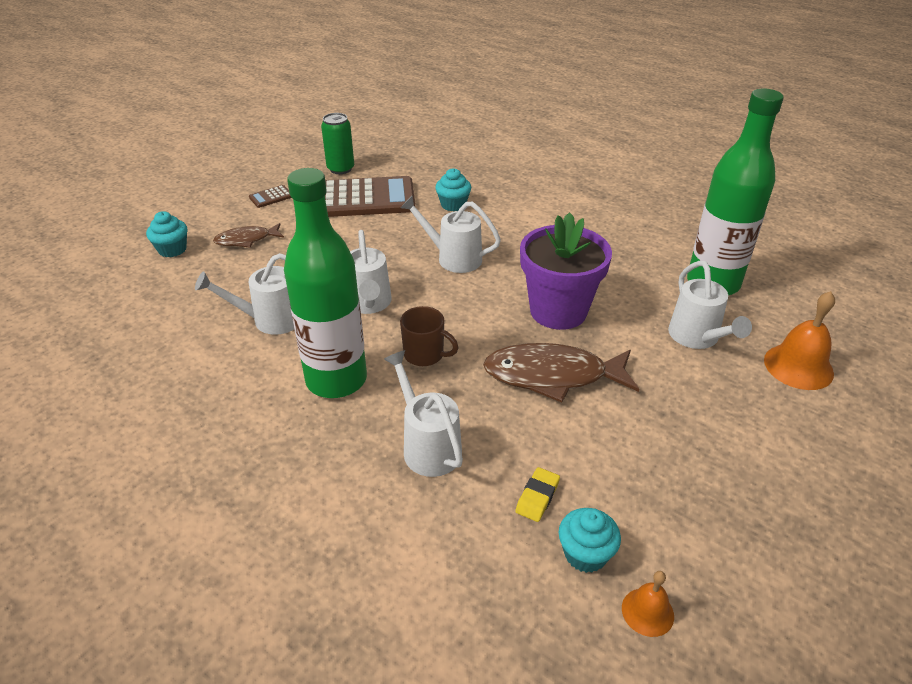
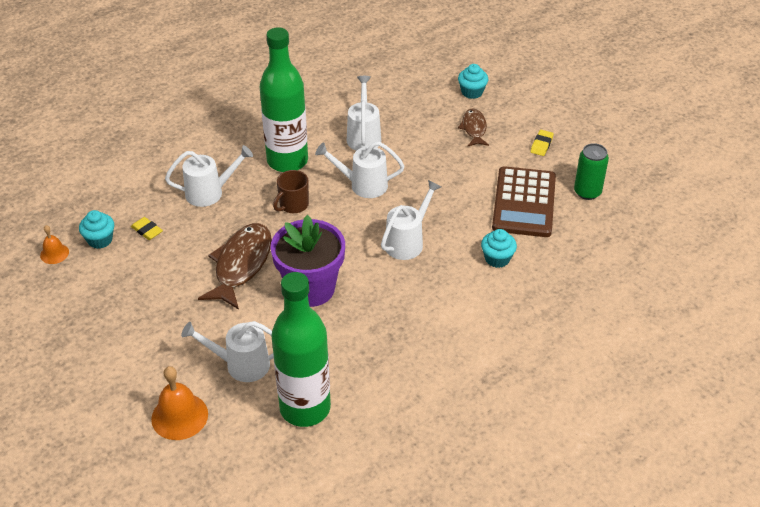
camera: 105 degrees right, 5 degrees up
(271, 197) = (541, 145): brown calculator -> yellow eraser

